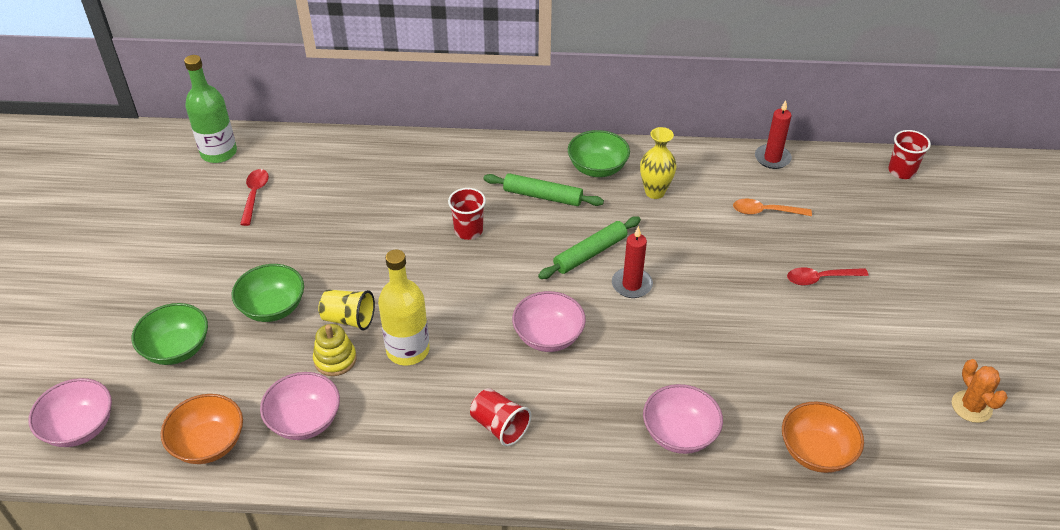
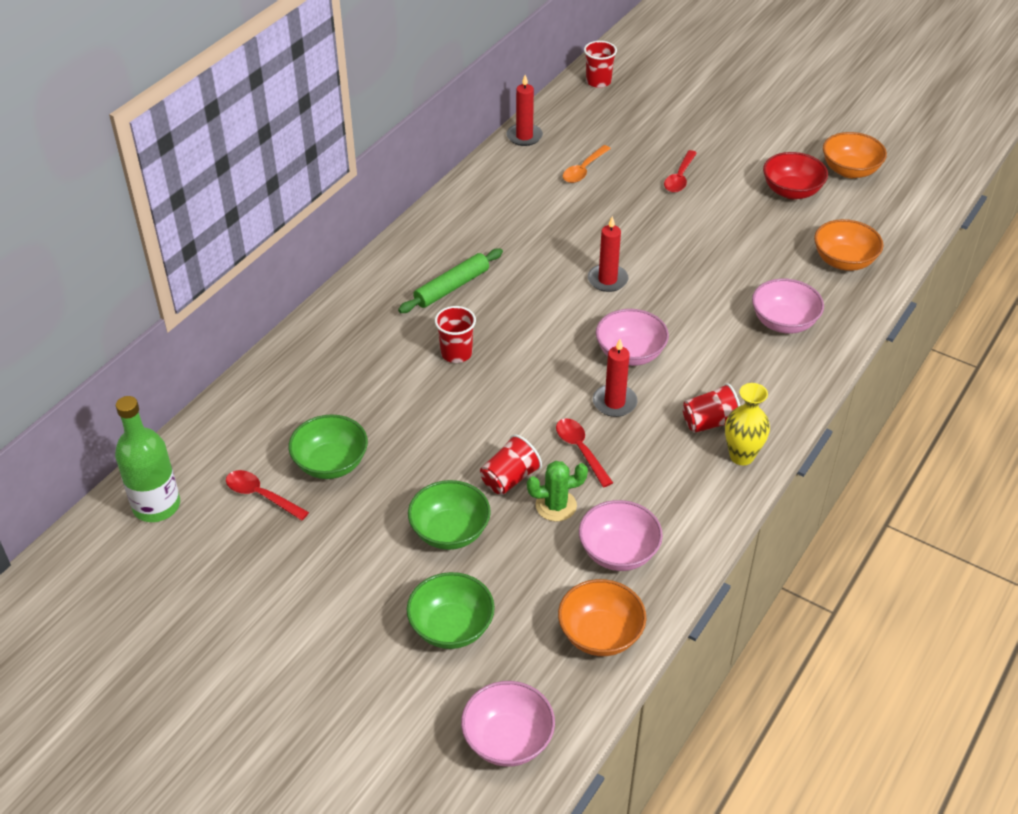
camera: 60 degrees left, 0 degrees up
(335, 359) = (556, 506): yellow stacking toy -> green cactus
(349, 319) = (509, 478): yellow cup -> red cup
(408, 350) = (580, 450): yellow bottle -> red spoon
(479, 350) = (614, 402): none -> red candle
(590, 253) = (550, 288): green rolling pin -> none
(597, 168) = (445, 238): green bowl -> green bowl (331, 463)
(655, 192) = (507, 218): yellow vase -> yellow vase (741, 456)
(886, 370) = (791, 191): none -> red bowl
(971, 407) = (850, 170): orange cactus -> orange bowl

